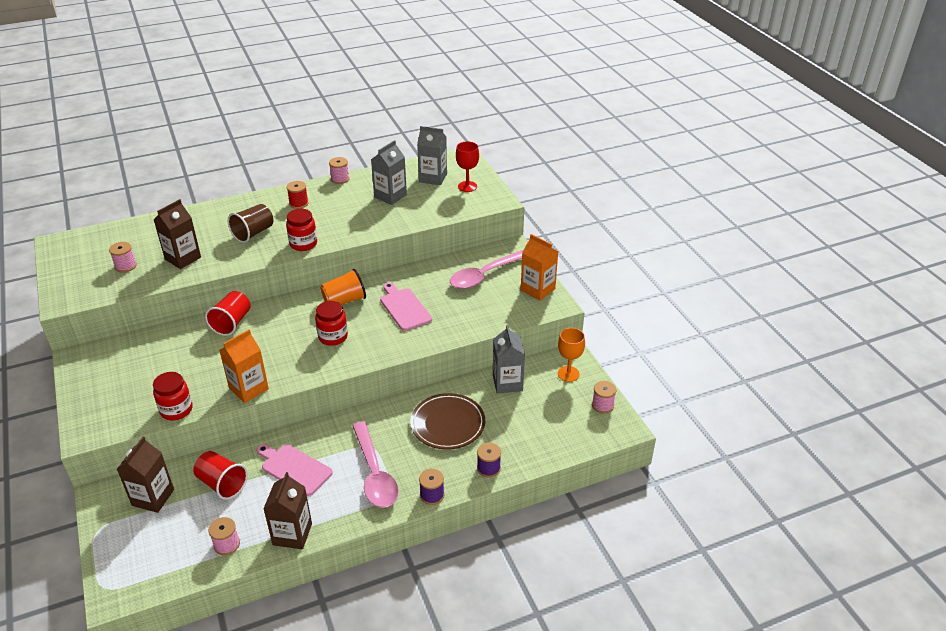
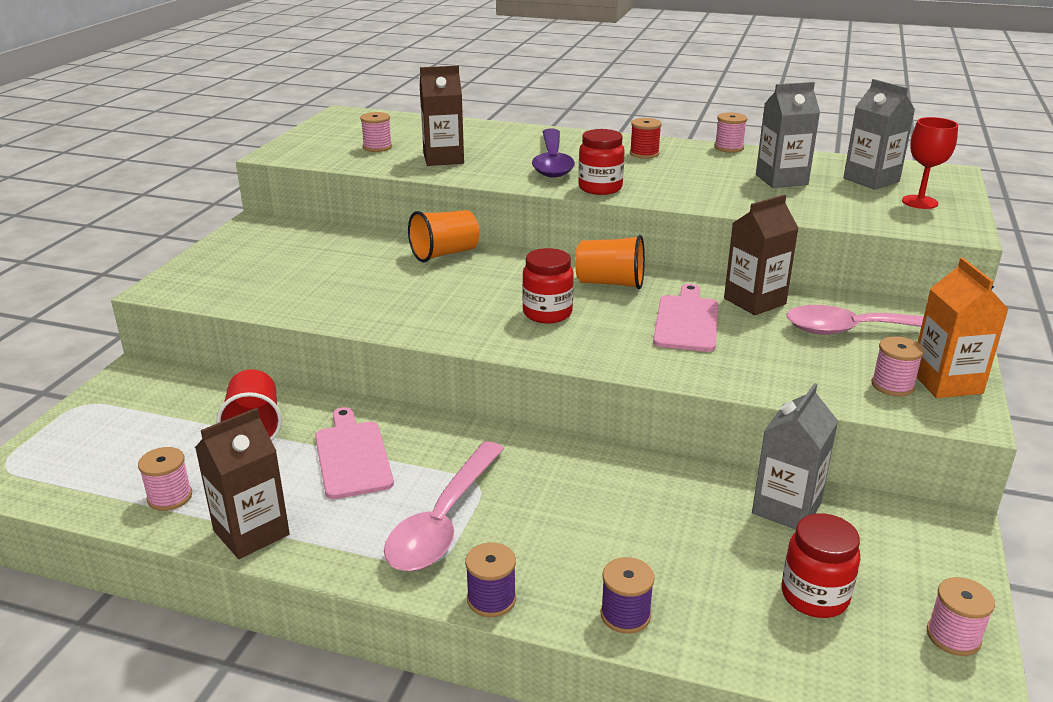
camera: 40 degrees right, 10 degrees down
(153, 497) = (172, 402): brown carton -> brown carton (754, 301)
(176, 410) = (273, 307): red jar -> red jar (814, 596)
(232, 323) = (445, 254): red cup -> orange cup
(248, 388) = (376, 322): orange carton -> none
(253, 233) = (552, 162): brown cup -> purple spoon
(448, 424) = (624, 514): brown plate -> none
(519, 302) = (892, 385): none -> pink spool
(568, 374) = (921, 550): orange goblet -> none

